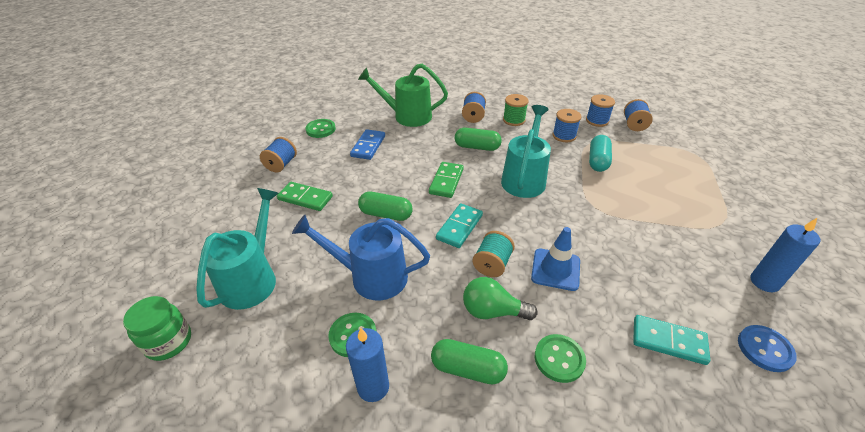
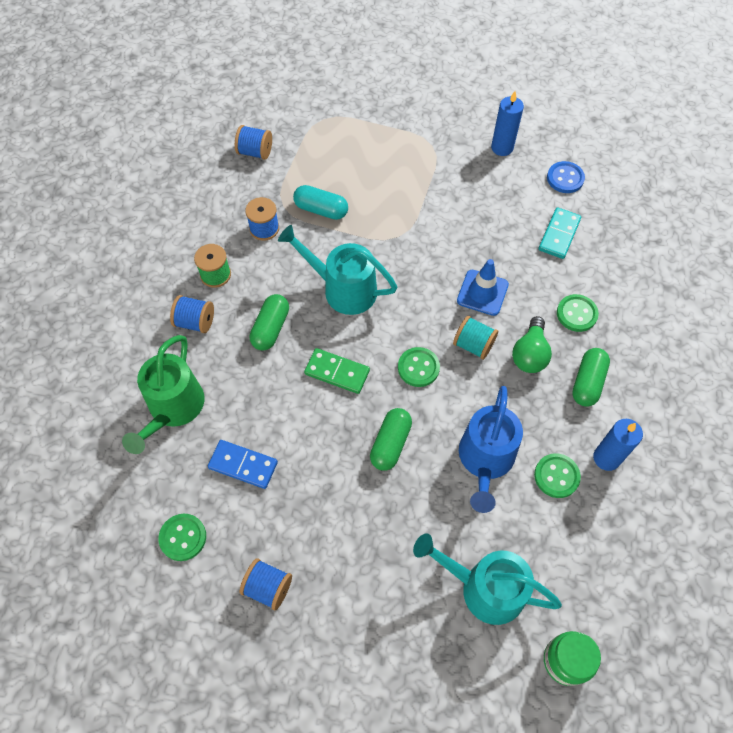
camera: 85 degrees left, 20 degrees up
(305, 198) = (349, 543): green domino -> none
(459, 227) = (418, 368): turquoise domino -> green button
(597, 121) = (238, 185): blue spool -> none

